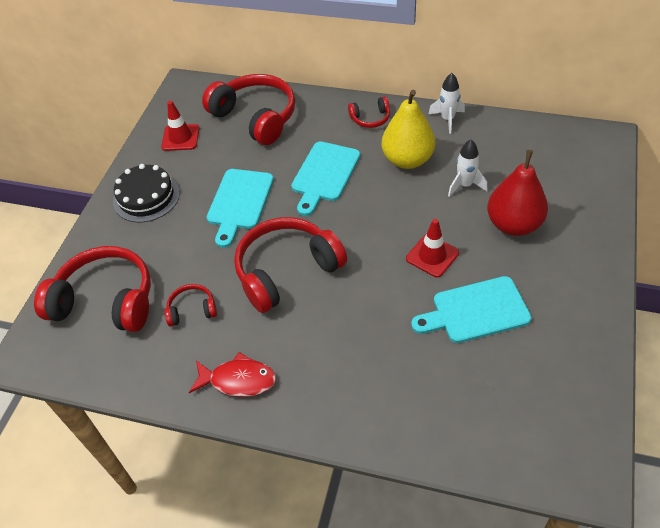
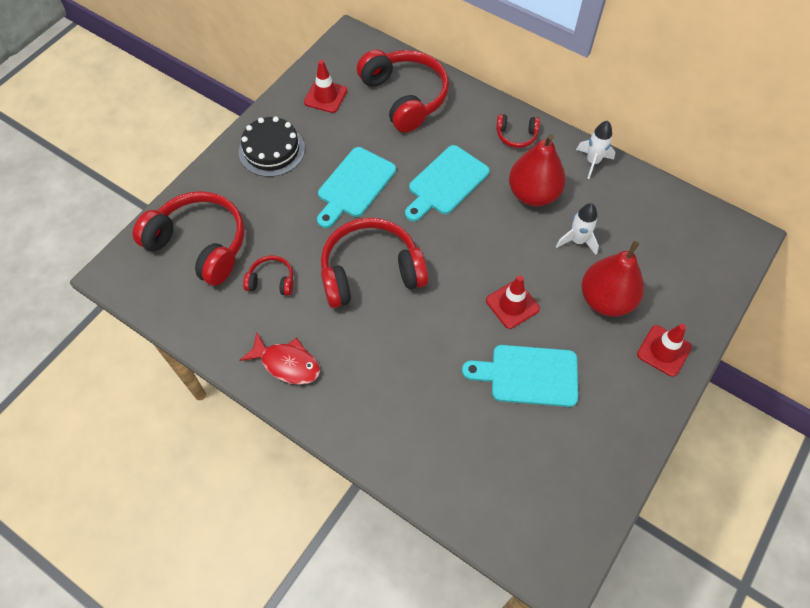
camera: 15 degrees right, 10 degrees up
(407, 160) = (533, 194): yellow pear -> red pear
(585, 250) = (663, 351): none -> red traffic cone

